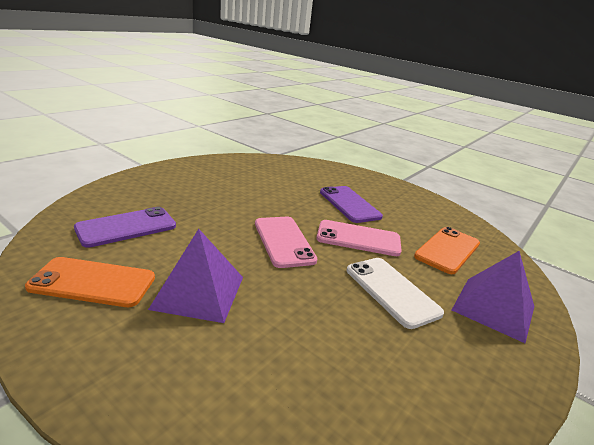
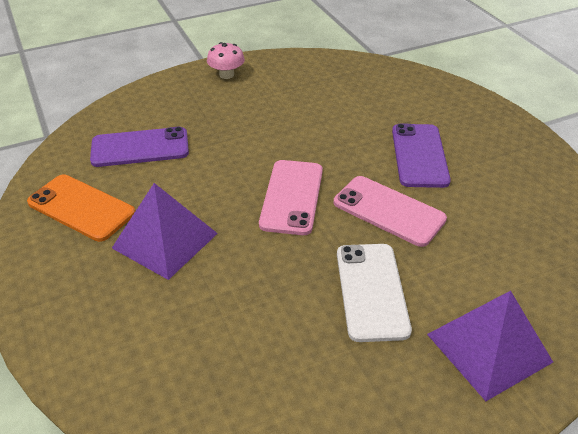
camera: 30 degrees right, 15 degrees up
(172, 172) = (226, 75): none -> pink mushroom
(447, 250) = (503, 253): orange phone -> none

